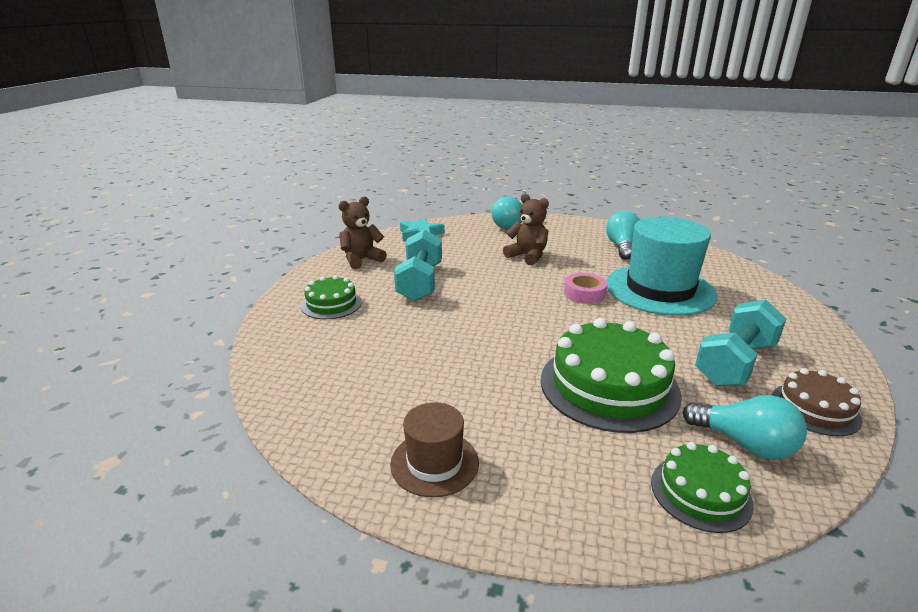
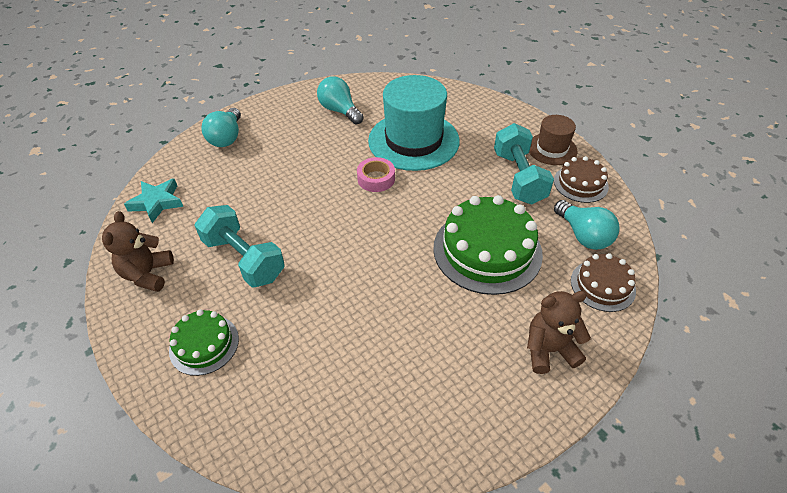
camera: 50 degrees left, 20 degrees up
(434, 463) = (483, 398): brown hat -> brown hat (552, 149)
(527, 256) = (287, 167): brown teddy bear -> brown teddy bear (549, 350)
(700, 492) = (602, 285): green cake -> brown cake
(745, 444) = (583, 235): turquoise light bulb -> turquoise light bulb turned 75 degrees clockwise

